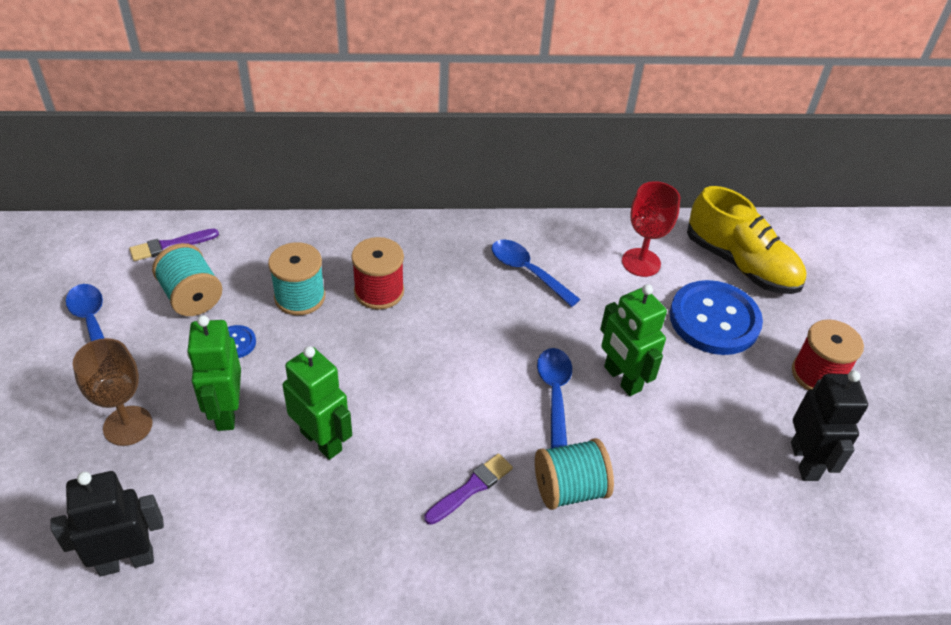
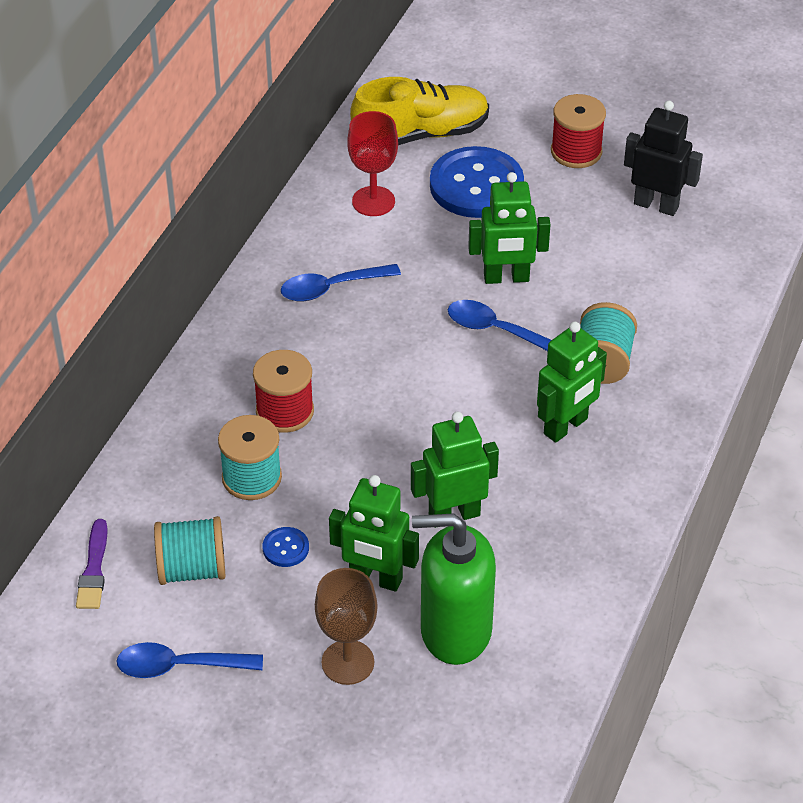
camera: 60 degrees left, 0 degrees up
(126, 561) = (512, 694): black robot -> none
(188, 489) = (455, 631): none -> green soap dispenser
(471, 488) = (566, 426): purple brush -> green robot

